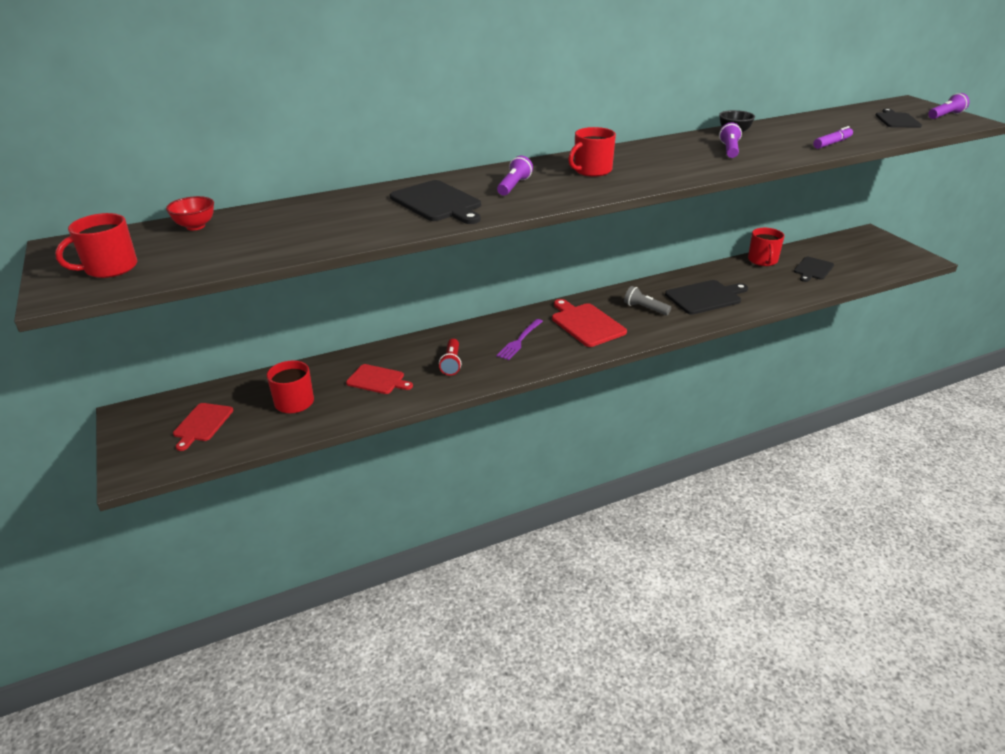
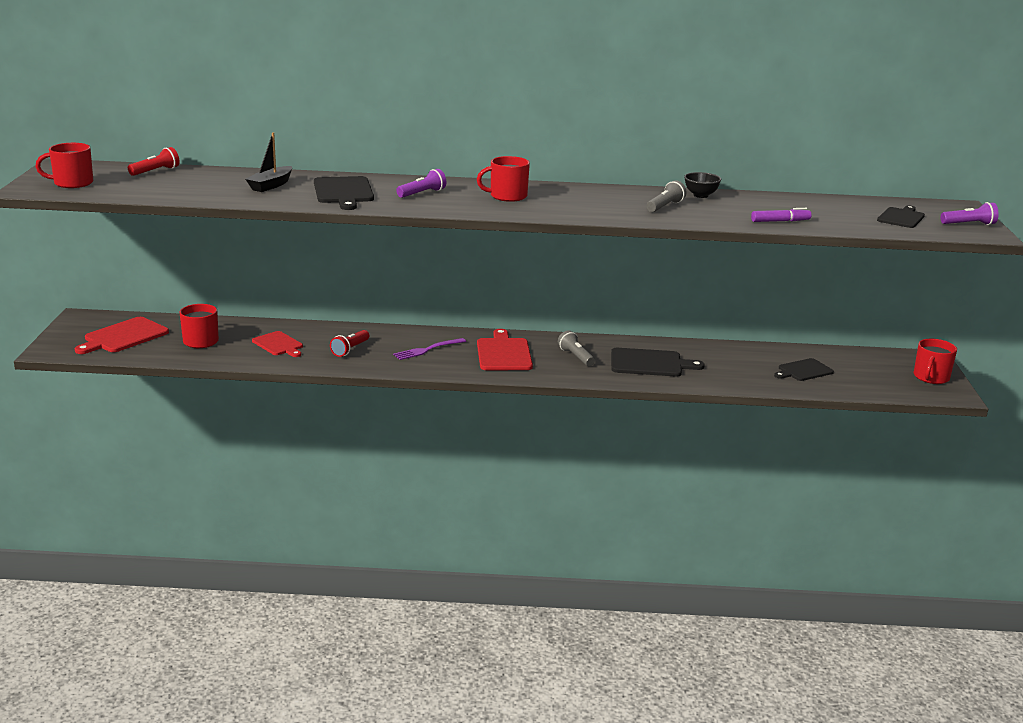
camera: 25 degrees right, 10 degrees down
(195, 226) = (156, 171): red bowl -> red flashlight
(202, 424) = (123, 336): red cutting board -> red cutting board, size x1.51
(352, 213) = (271, 185): none -> black boat
(729, 150) = (665, 206): purple flashlight -> grey flashlight
(763, 260) = (759, 351): red mug -> red mug (931, 377)

